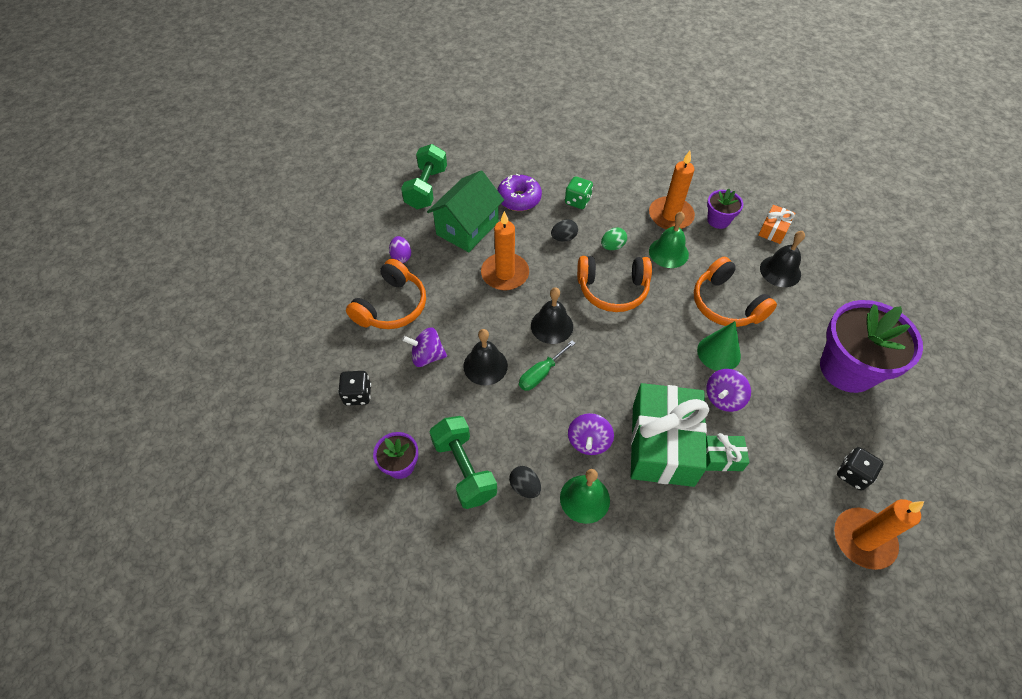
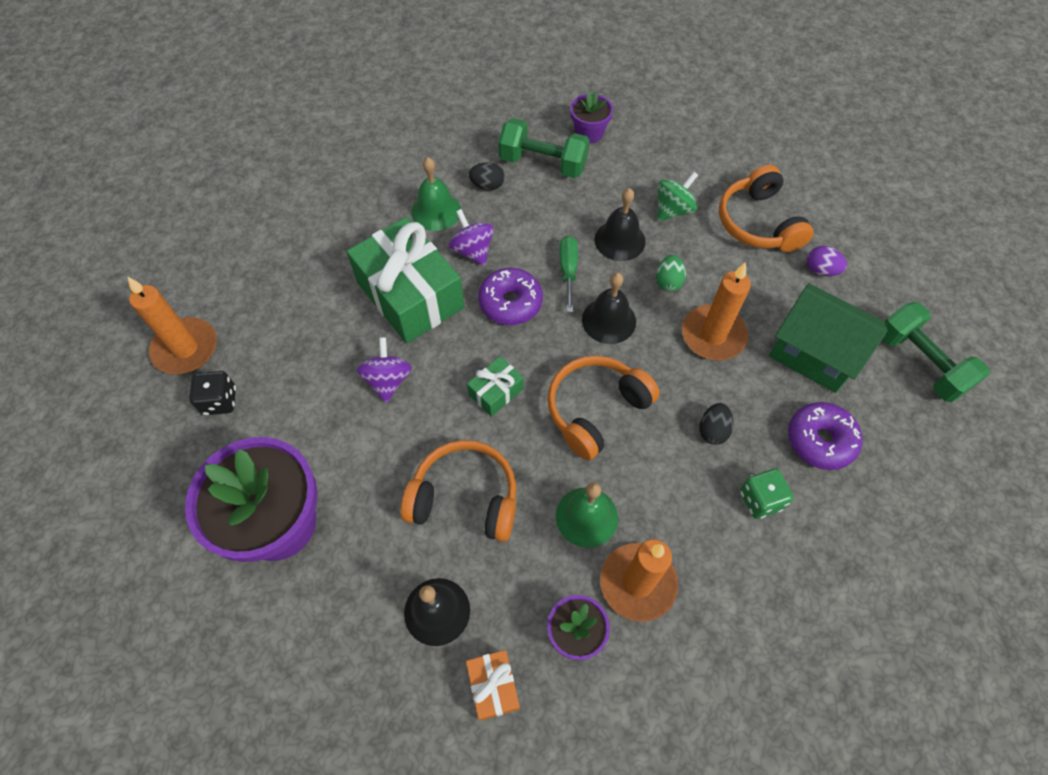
camera: 135 degrees right, 5 degrees up
(357, 395) = (681, 146): black dice -> none
(427, 356) = (673, 210): purple spinning top -> green spinning top
(467, 228) = (814, 353): green house -> green house turned 45 degrees counterclockwise
(599, 384) = (510, 303): none -> purple donut
(612, 246) = (653, 467): green egg -> green egg (668, 282)
(718, 353) = (428, 427): green cone -> none
(721, 457) = (351, 323): green gift -> green gift (496, 392)

